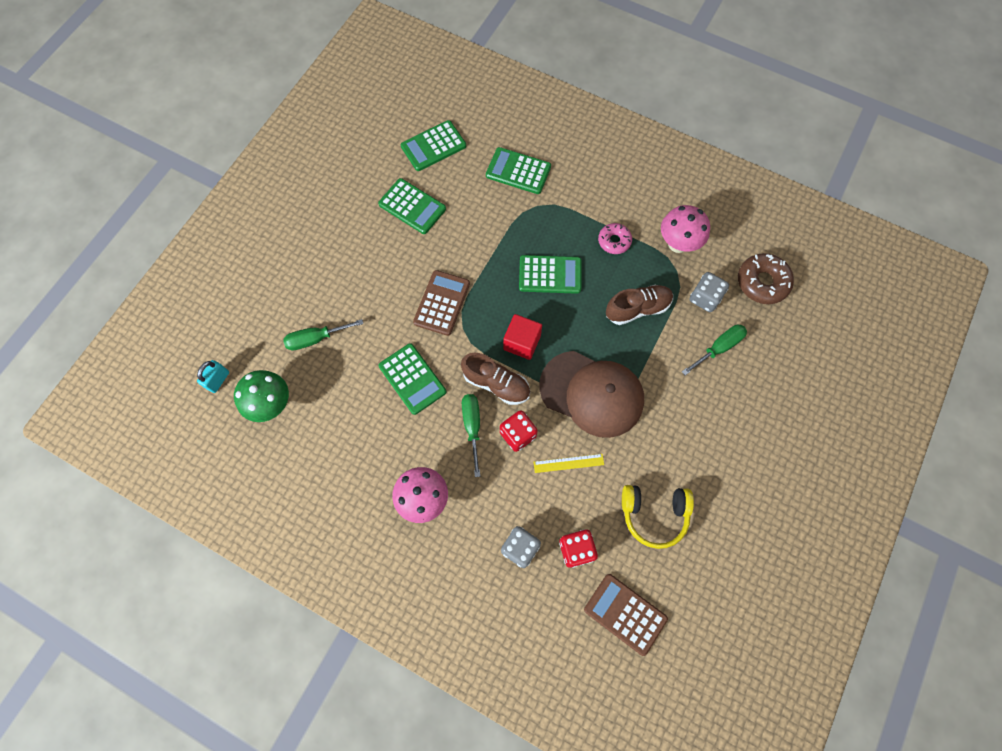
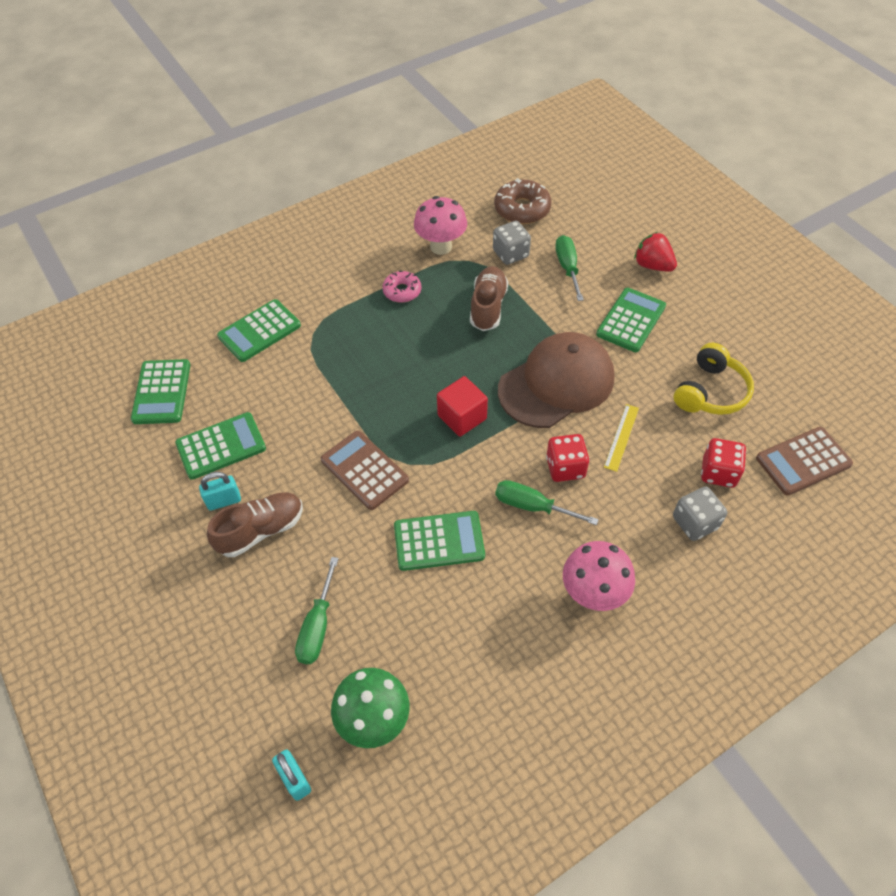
camera: 60 degrees left, 15 degrees down
(373, 233) = (224, 501): none -> turquoise padlock
(496, 384) = (495, 461): brown shoe -> brown shoe (261, 530)
(550, 275) = (401, 358): green calculator -> green calculator (631, 320)
(766, 414) = (652, 265): none -> red strawberry

